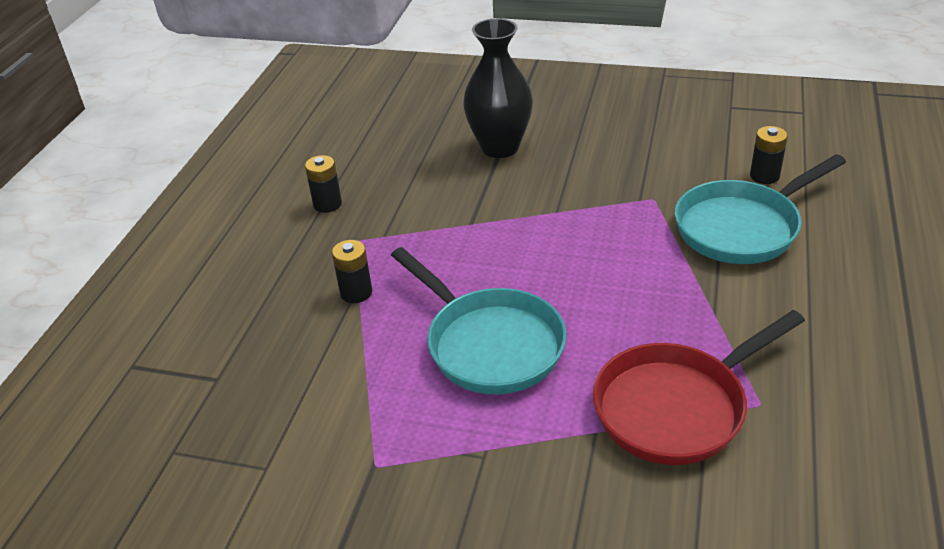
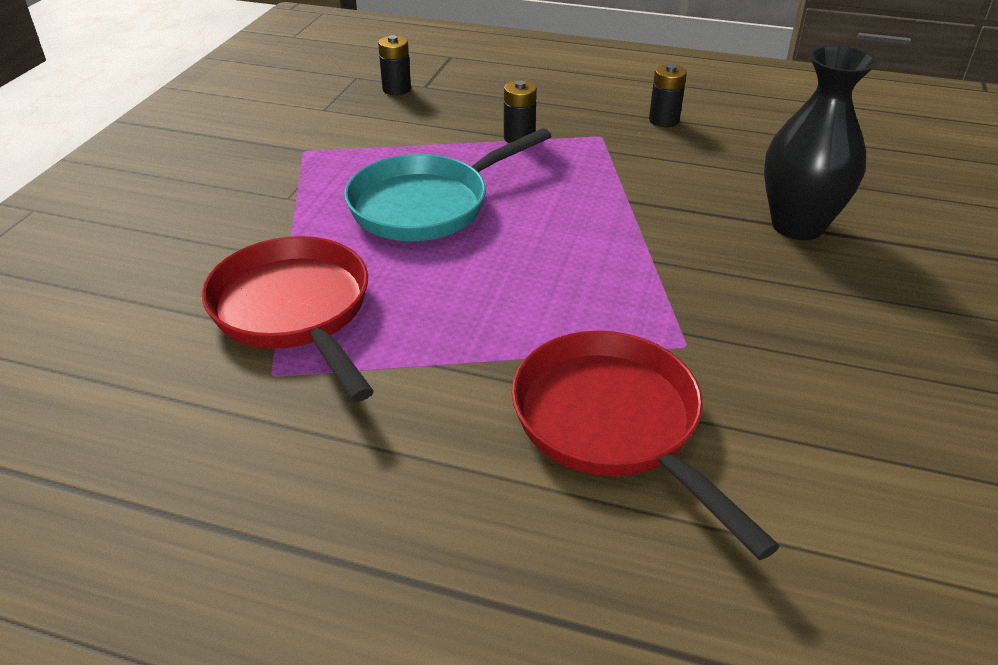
camera: 90 degrees right, 0 degrees up
(742, 227) = (614, 425): turquoise pan -> red pan
(764, 176) = (761, 481): black battery -> black battery (396, 89)

